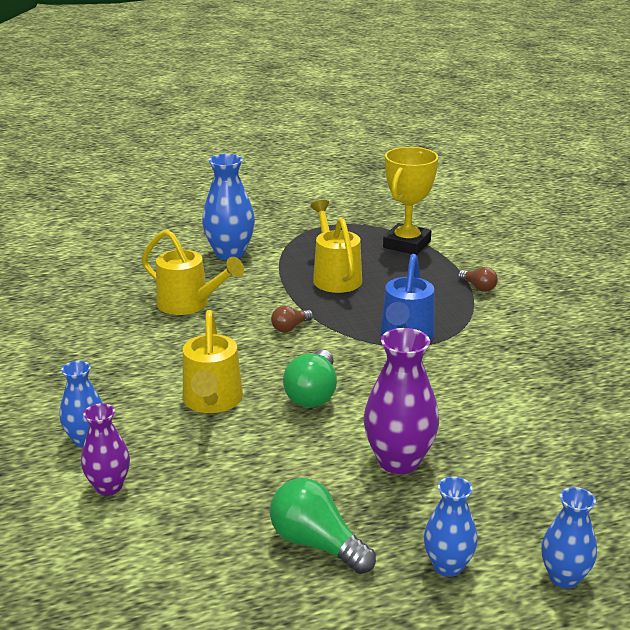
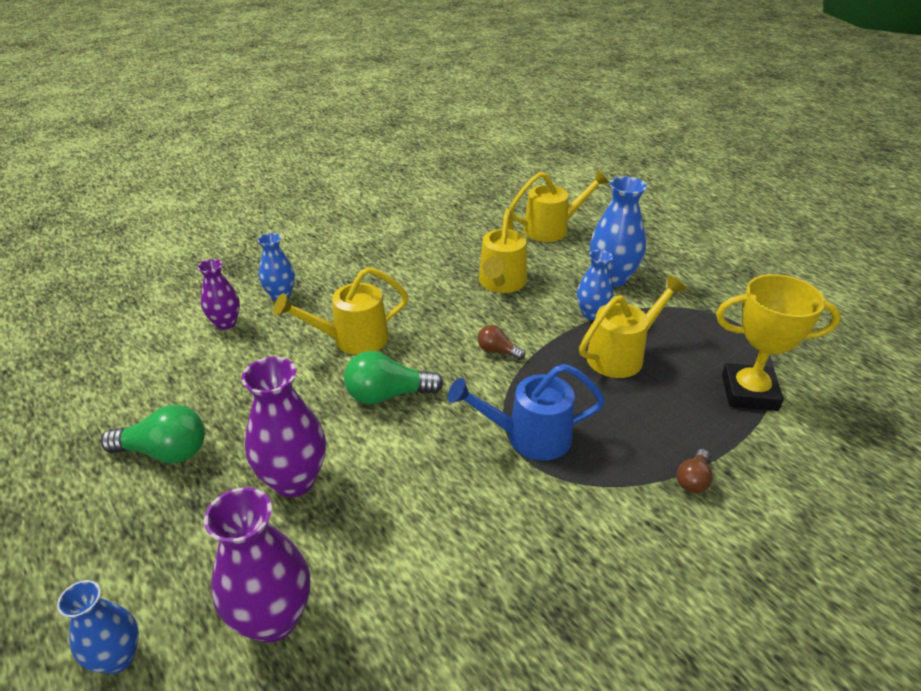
camera: 70 degrees right, 10 degrees up
(122, 259) = (552, 229): none -> yellow watering can
(316, 543) = (165, 452): green light bulb -> green light bulb turned 75 degrees clockwise
(448, 566) = (136, 551): blue vase -> blue vase (592, 314)
(545, 487) = (273, 618): none -> purple vase

